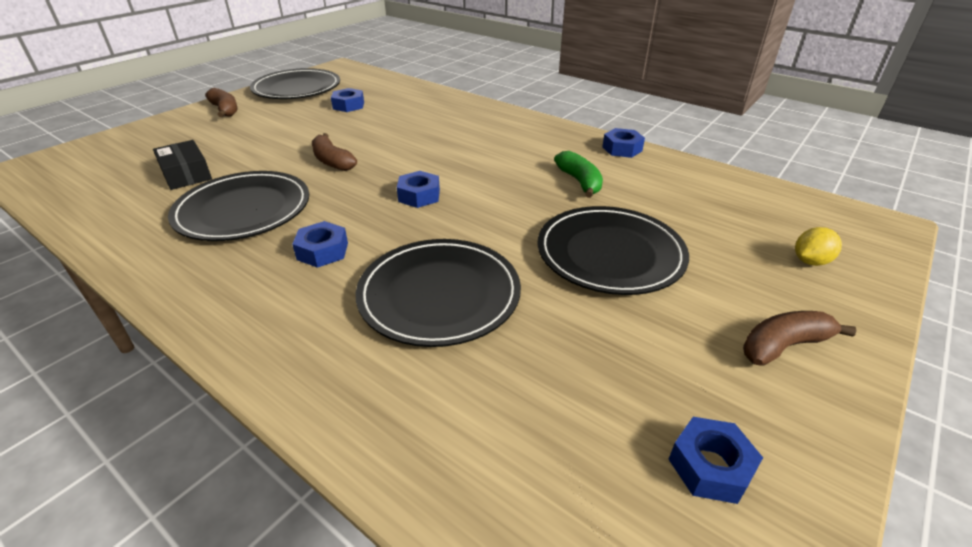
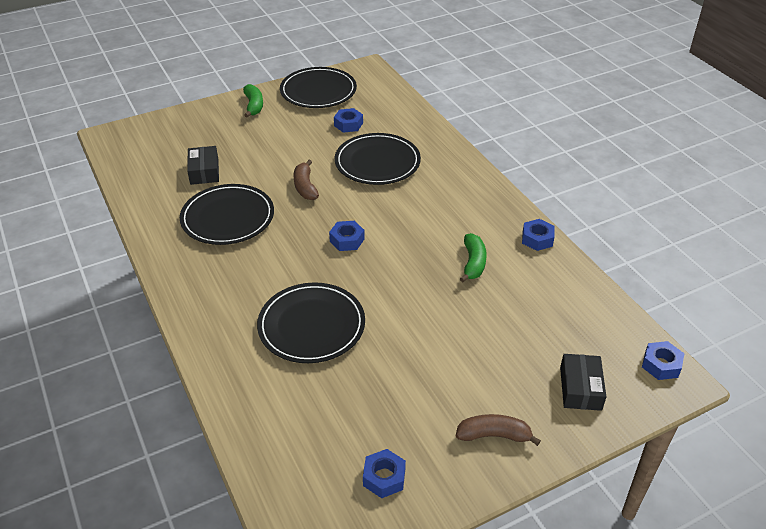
camera: 25 degrees right, 5 degrees up
(225, 110) = (254, 106): brown banana -> green banana
(322, 251) = (260, 269): blue nut -> blue nut (661, 365)
(610, 254) = (442, 333): black plate -> black plate (377, 162)
(810, 261) = (580, 388): yellow lemon -> black box

